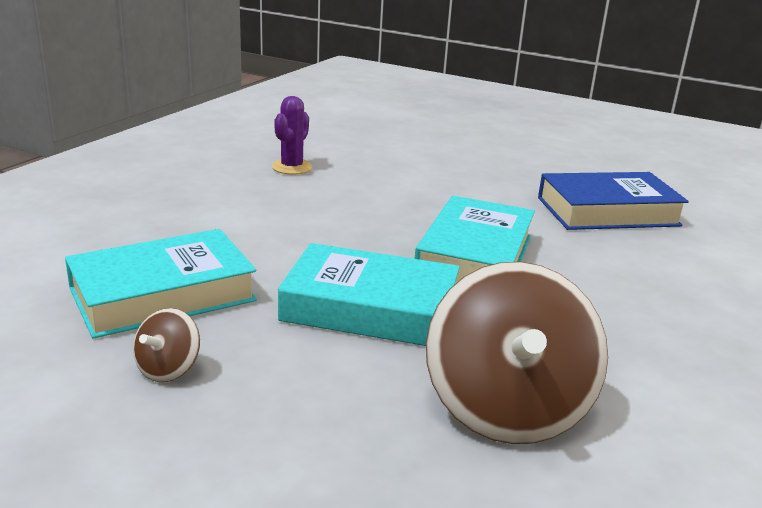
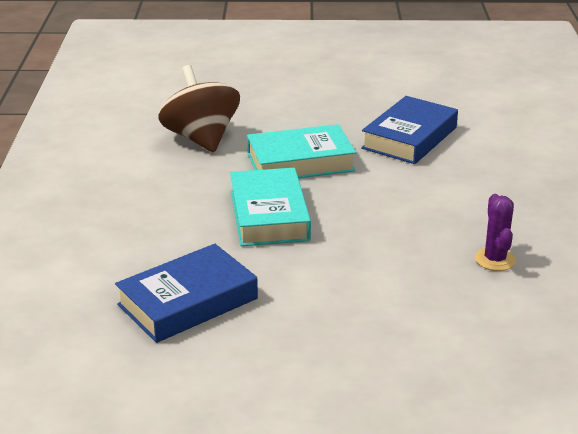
camera: 155 degrees right, 5 degrees up
(163, 294) = (409, 138): turquoise book -> blue book
(168, 369) = (355, 113): brown spinning top -> none

